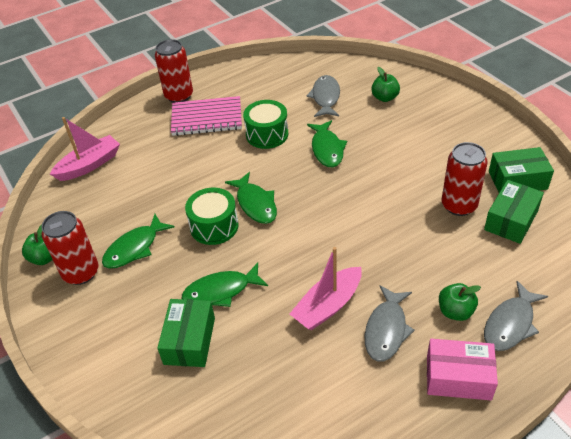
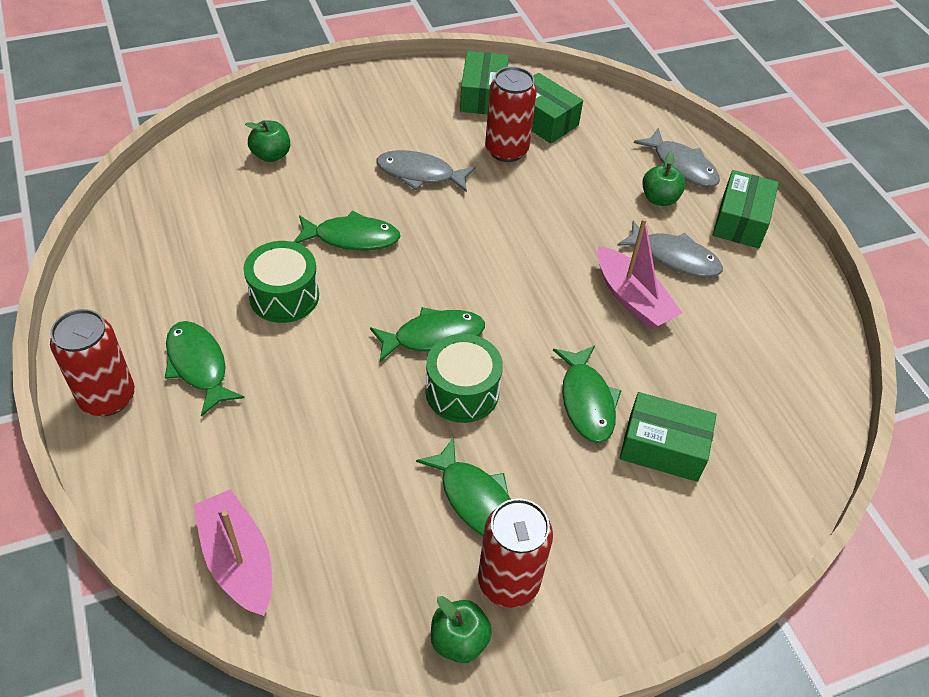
camera: 85 degrees left, 5 degrees up
(207, 118) = (198, 365): pink notebook -> green fish
(325, 97) = (233, 213): grey fish -> grey fish (420, 174)
(458, 377) = (740, 221): pink box -> green box

